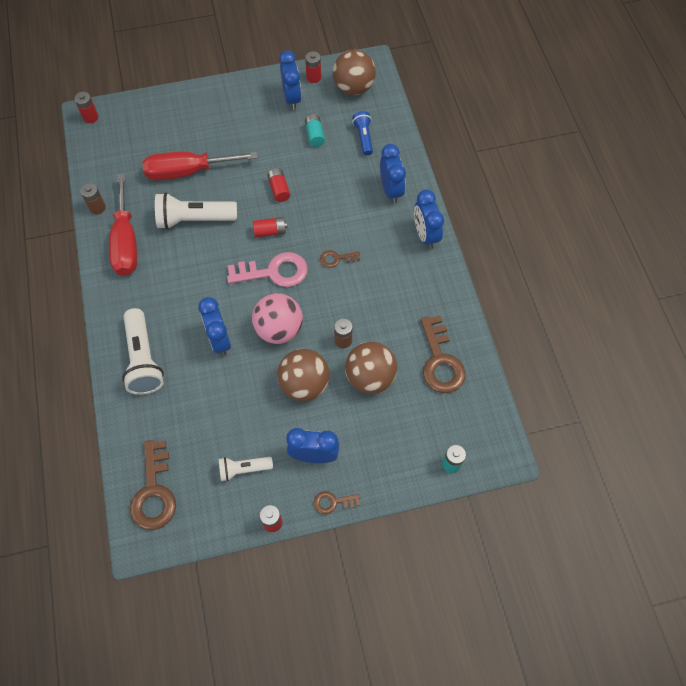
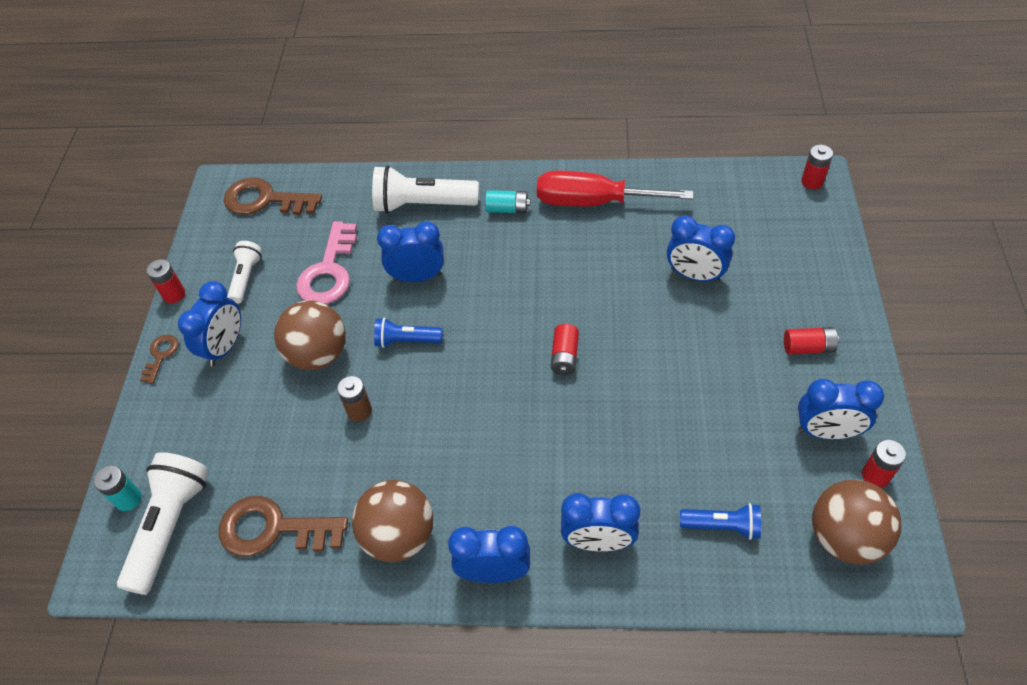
camera: 110 degrees right, 10 degrees down
(97, 207) = (654, 179): brown battery -> none
(187, 171) = (695, 275): red screwdriver -> blue clock
(194, 219) = (609, 273): white flashlight -> white flashlight (171, 526)
(274, 272) = (496, 350): pink key -> pink key (329, 271)
(279, 189) = (637, 380): red battery -> red battery (808, 347)
(279, 329) = (406, 340): pink ball -> blue flashlight
(314, 135) = (739, 450): turquoise battery -> turquoise battery (507, 209)
(336, 259) = (492, 431): brown key -> none
(370, 377) = (292, 431): brown ball -> brown ball (399, 536)

